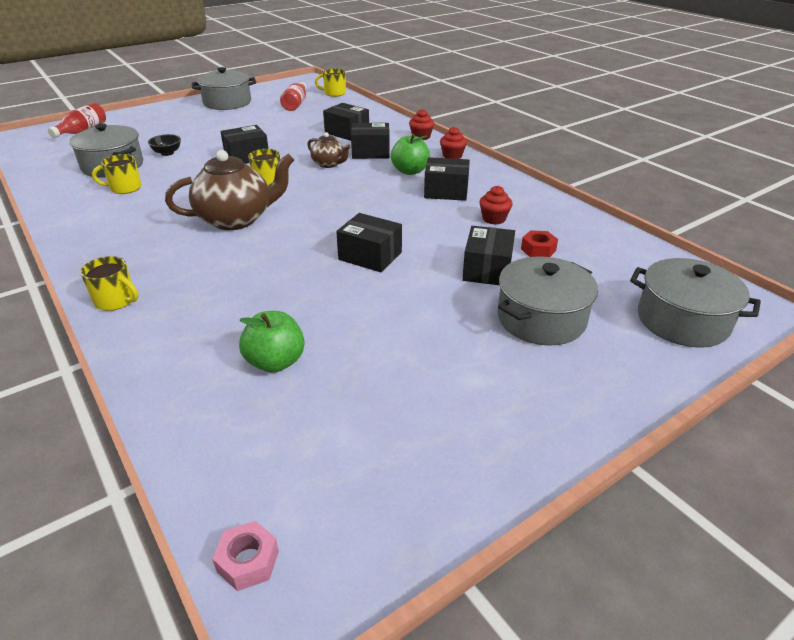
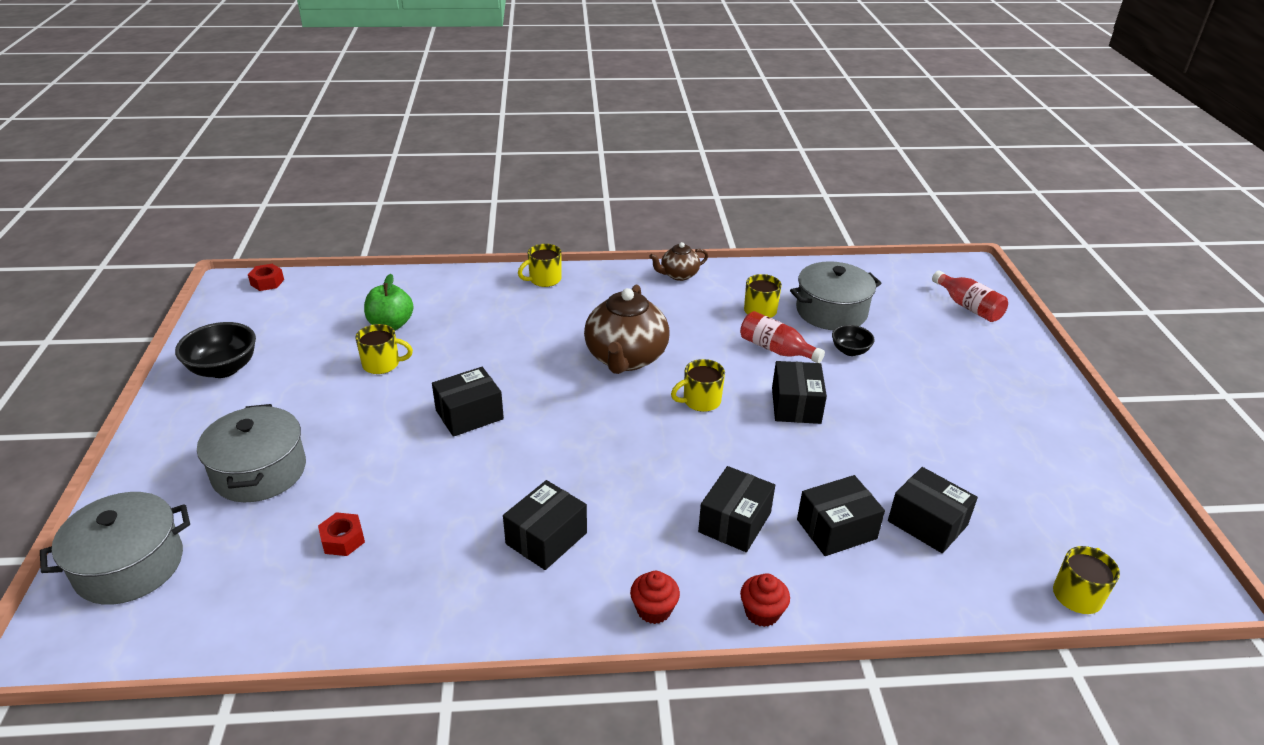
camera: 120 degrees right, 0 degrees up
(227, 103) = (1055, 443): grey pot -> none
(248, 561) = (267, 282): pink nut -> red nut
(296, 104) = (1019, 519): red bottle -> red bottle (776, 350)
(329, 164) = (720, 466): brown teapot -> brown teapot (678, 275)
(348, 331) = (382, 364): none -> yellow mug
(410, 171) = (636, 533): green apple -> none
(463, 444) = (223, 369): none -> black bowl
(487, 269) = (360, 479): black box -> black box (927, 523)
(494, 219) = (439, 543): red cupcake -> none

